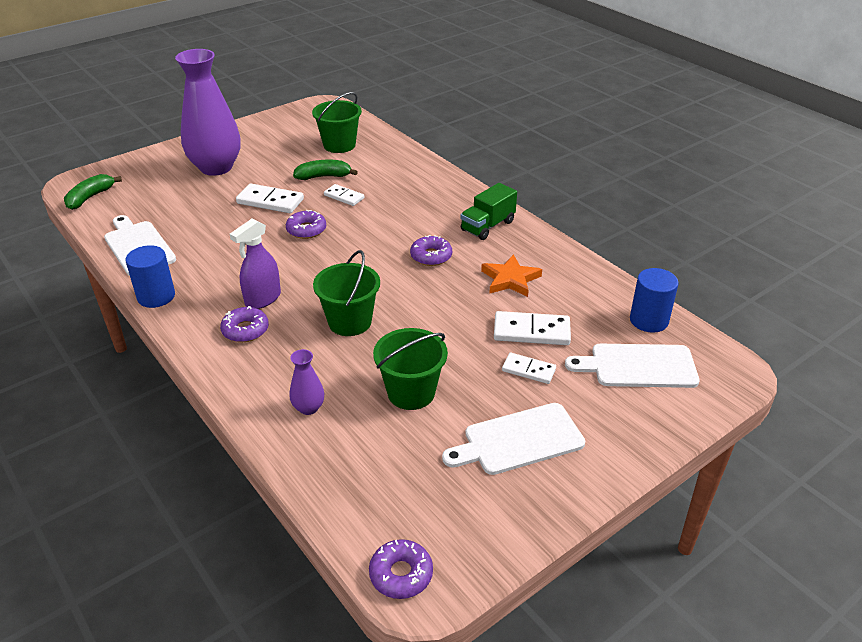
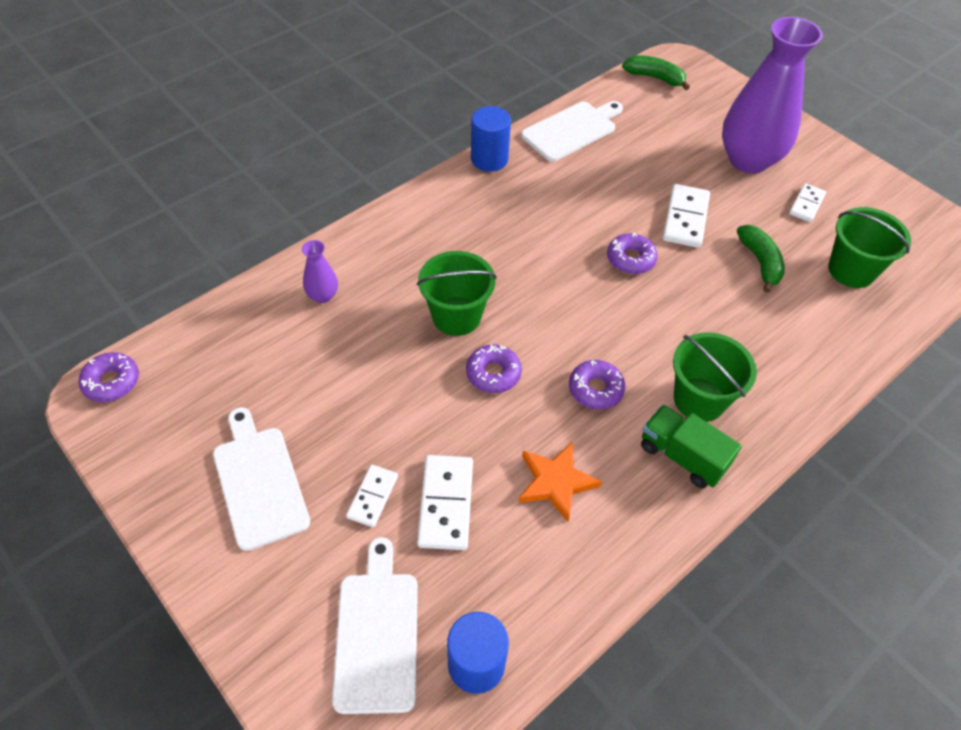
camera: 85 degrees right, 15 degrees up
(245, 330) = (439, 232): purple donut -> purple donut (493, 373)
(262, 299) = (491, 238): purple spray bottle -> none
(344, 197) = (715, 287): white domino -> white domino (806, 204)
(411, 392) = (339, 379): green bucket -> green bucket (699, 399)

